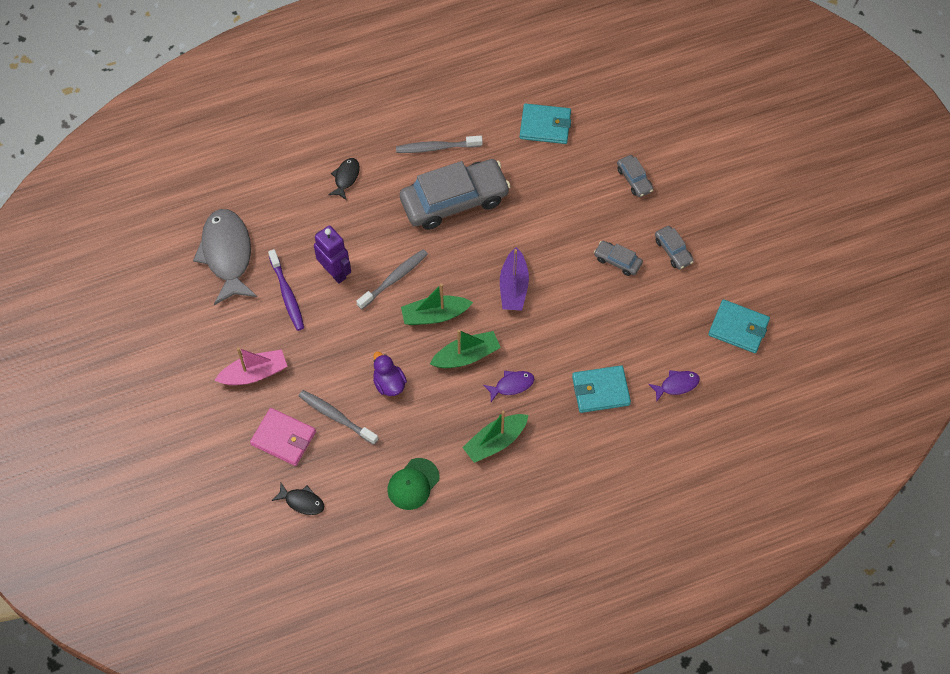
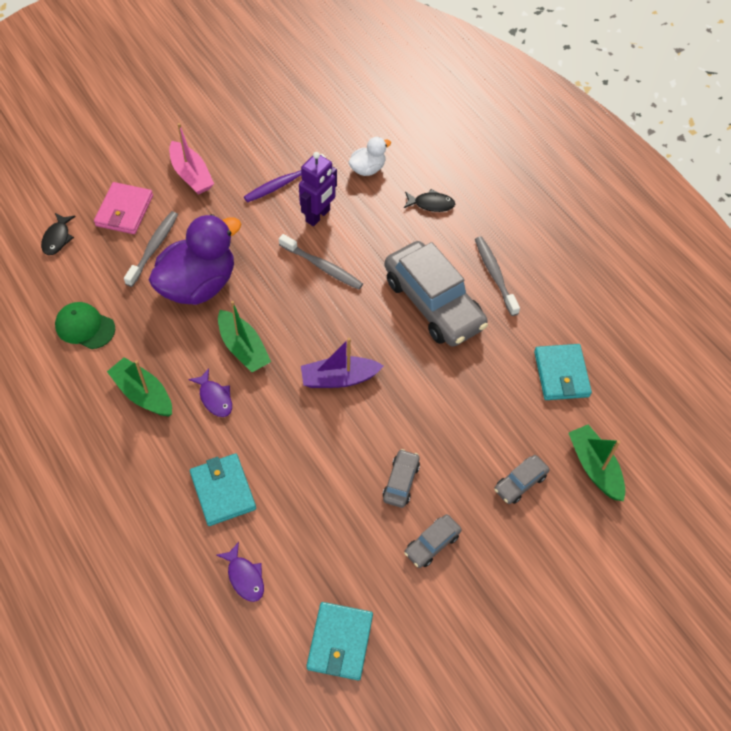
camera: 75 degrees right, 5 degrees down
(227, 254) = (316, 130): grey fish -> none
(289, 220) = (367, 169): none -> white duck
(389, 383) = (198, 285): purple duck -> purple duck, size x2.05
(435, 315) = (287, 310): green boat -> green boat (594, 467)

